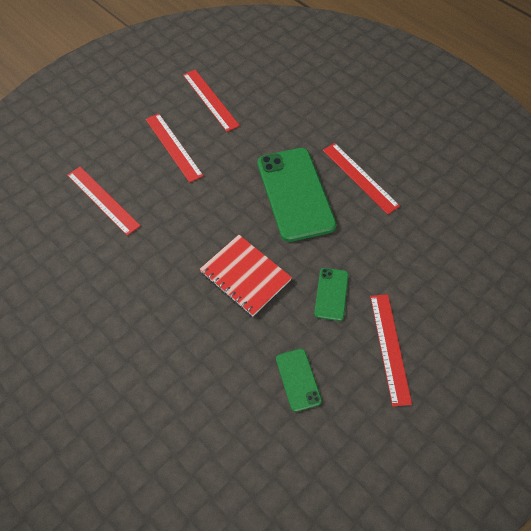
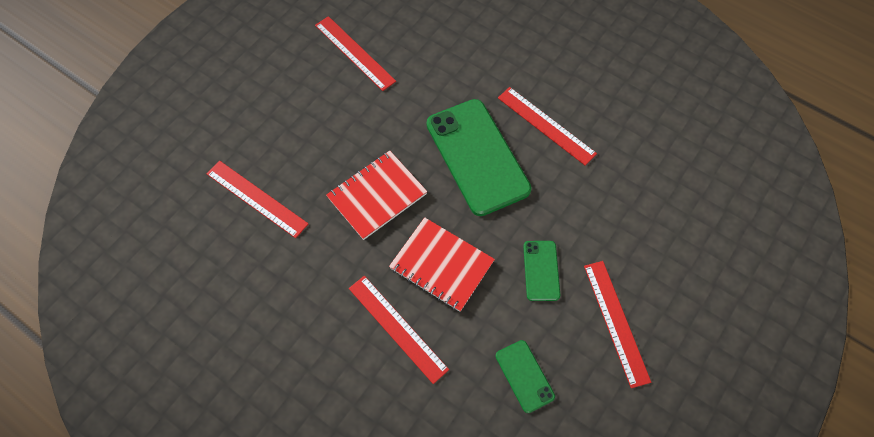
camera: 10 degrees left, 5 degrees up
(173, 147) = (324, 119): red ruler -> red ruler (397, 328)
(203, 212) = (377, 196): none -> red notebook

